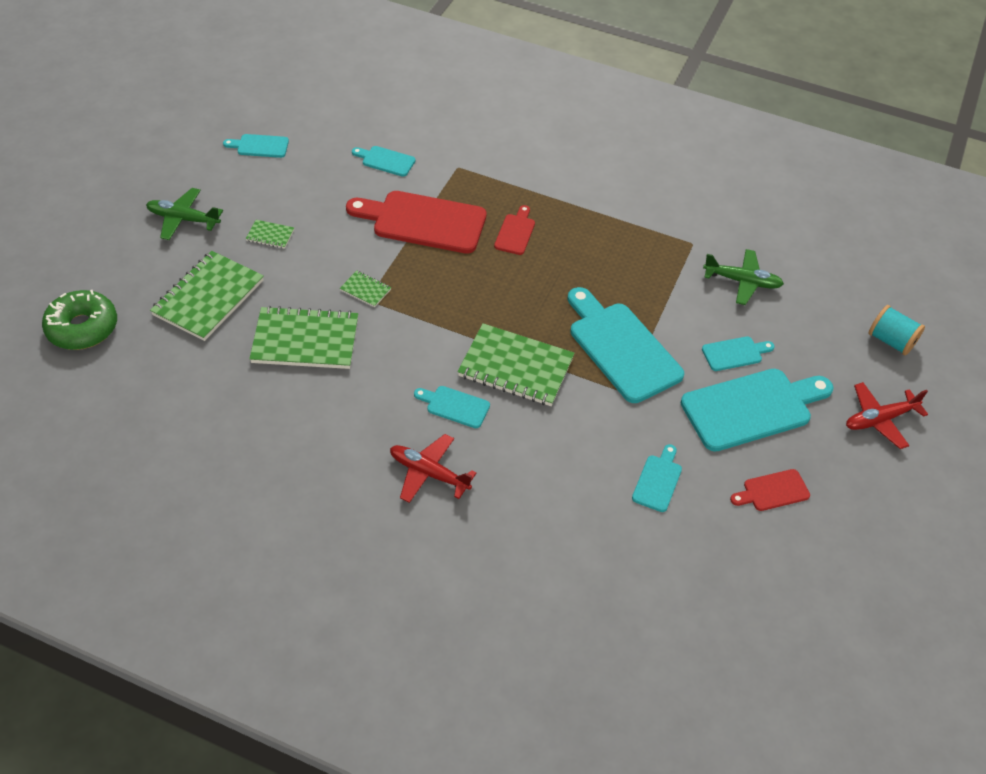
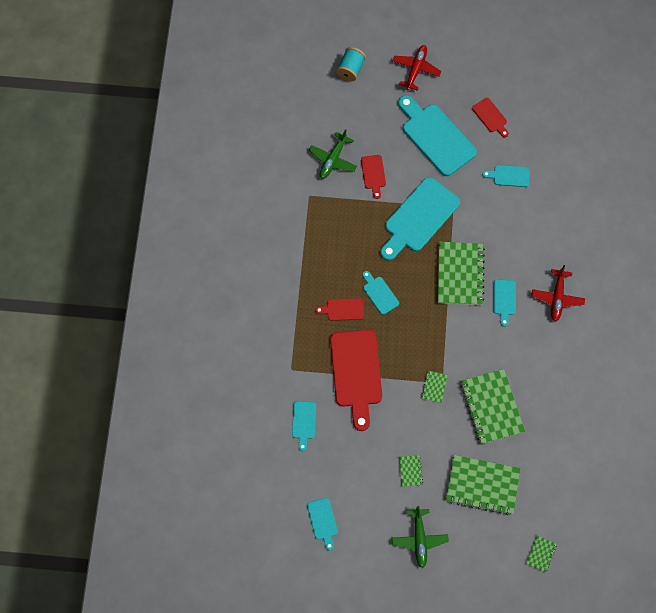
camera: 105 degrees left, 20 degrees up
(82, 328) = (541, 554): green donut -> green notebook
(707, 318) = (373, 174): none -> red cutting board
(735, 353) = (397, 153): turquoise cutting board -> turquoise cutting board (379, 293)
(742, 281) = (333, 159): green plane -> green plane turned 150 degrees counterclockwise
(879, 419) = (416, 69): red plane -> red plane turned 120 degrees counterclockwise

